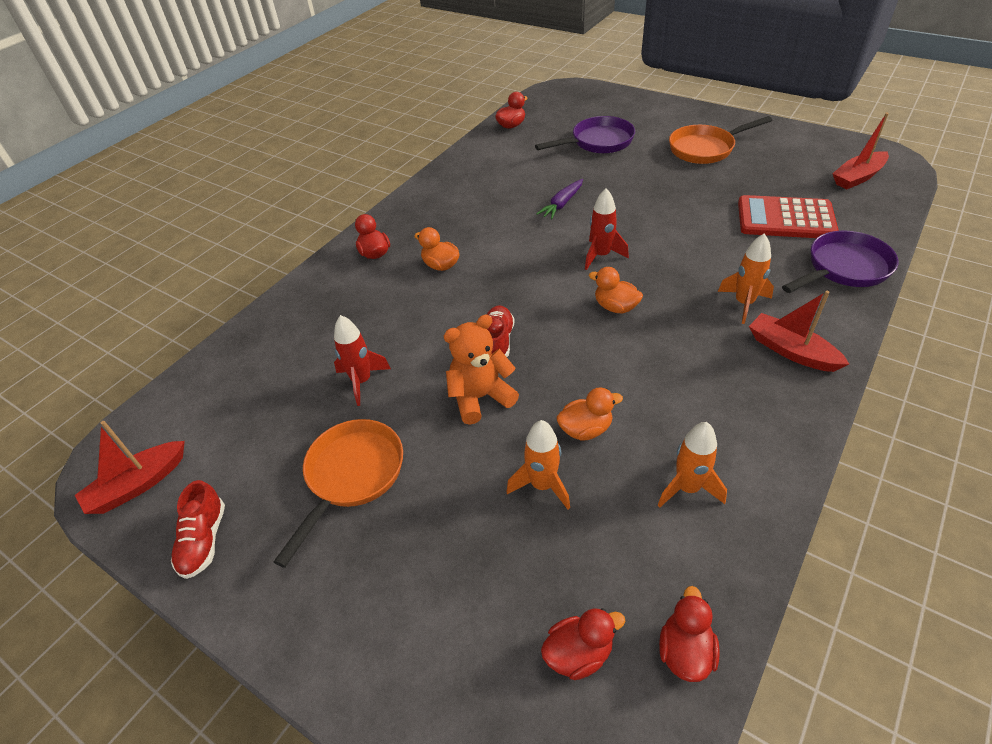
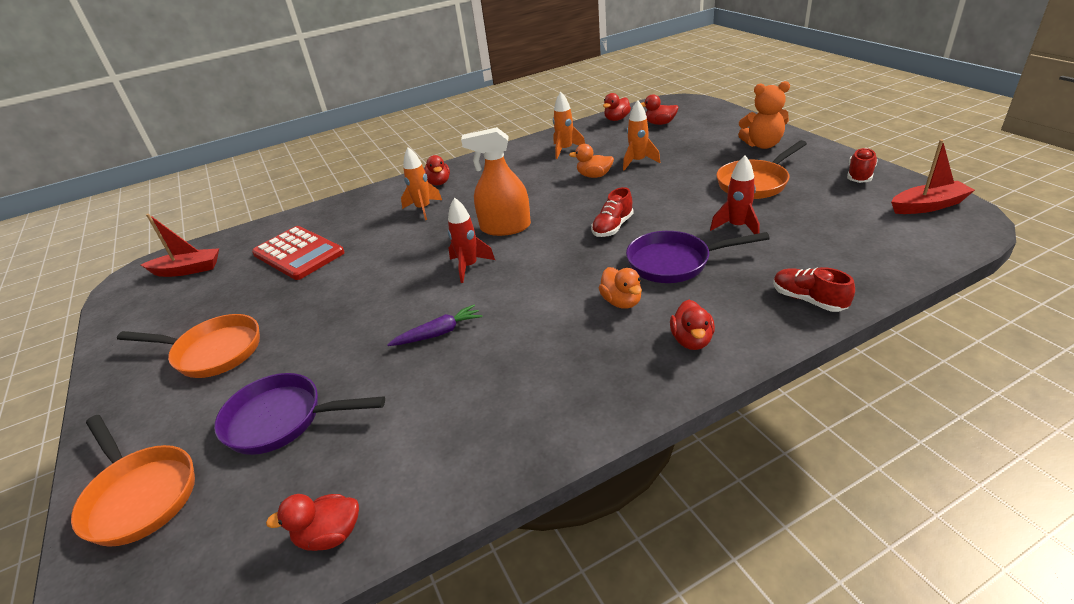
camera: 150 degrees left, 10 degrees down
(289, 311) = (808, 300): none -> red shoe
(480, 397) = (648, 200): orange teddy bear -> orange teddy bear (762, 145)
(615, 307) = (505, 227): orange duck -> orange spray bottle
(621, 105) = (140, 495): none -> orange pan
(791, 351) = (438, 183): red boat -> red duck
(843, 268) = (334, 212): purple pan -> purple pan (674, 262)

